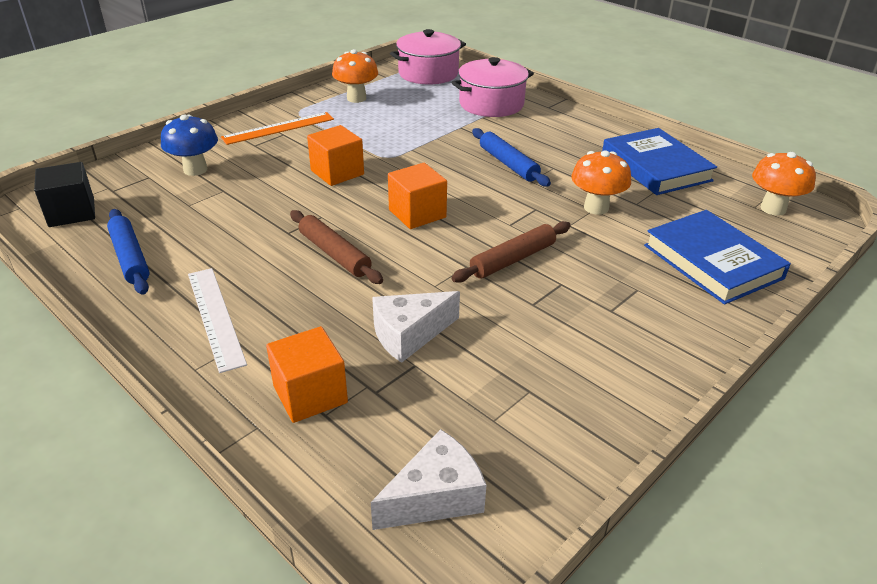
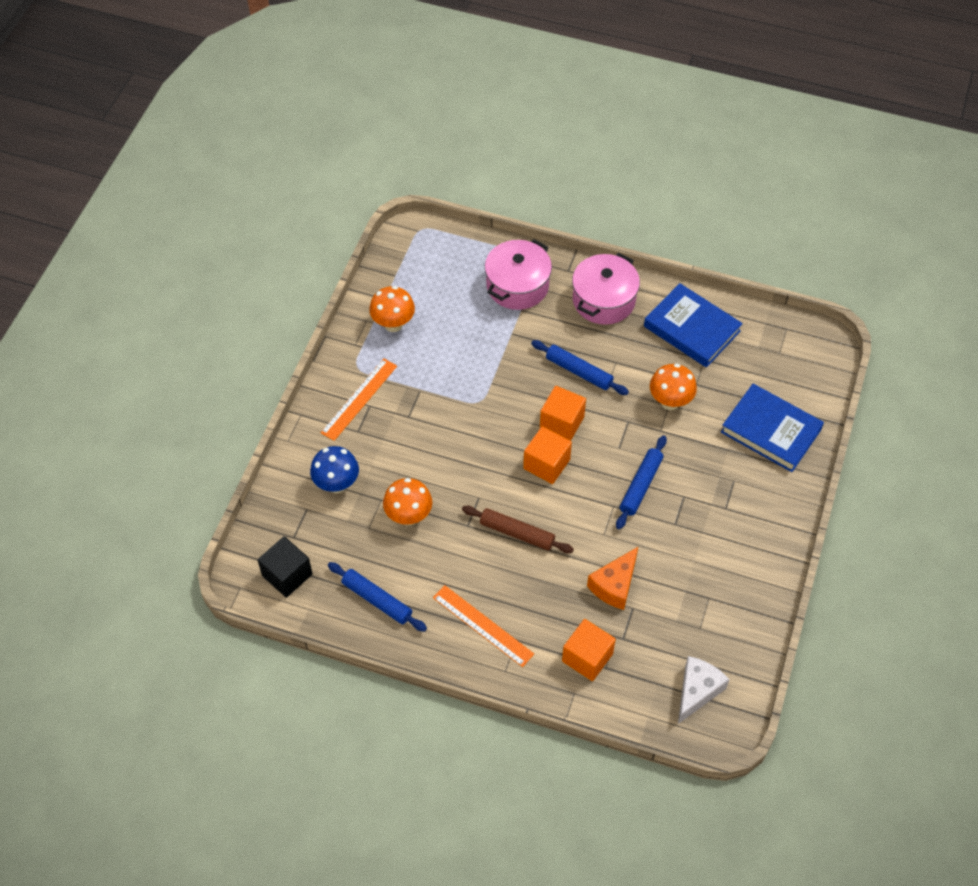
camera: 25 degrees left, 20 degrees up
(215, 317) = (483, 625): white ruler -> orange ruler
(337, 172) = (453, 439): orange cube -> orange cube (562, 422)
(409, 335) = (614, 585): white cheese -> orange cheese
(428, 73) = (430, 254): pink pot -> pink pot (603, 300)
(513, 259) = (641, 485): brown rolling pin -> blue rolling pin
(773, 208) = (792, 350): orange mushroom -> orange mushroom (408, 516)

